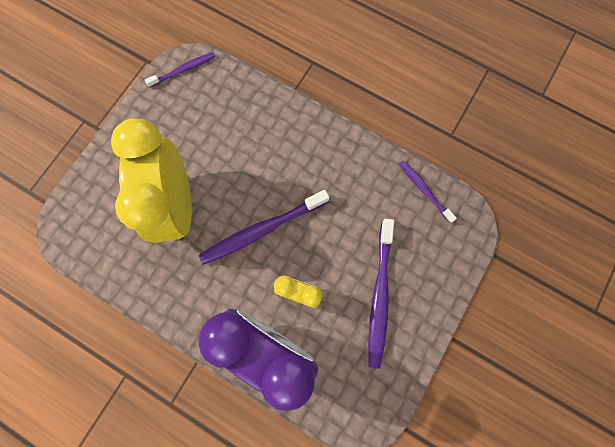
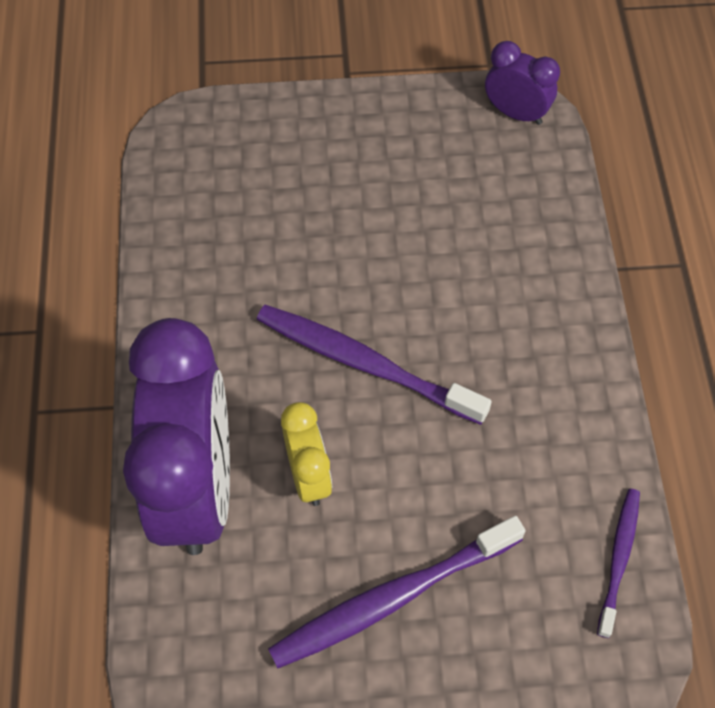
camera: 55 degrees right, 15 degrees down
(176, 205) = (315, 233): yellow clock -> none
(184, 70) = (515, 113): purple toothbrush -> purple clock

